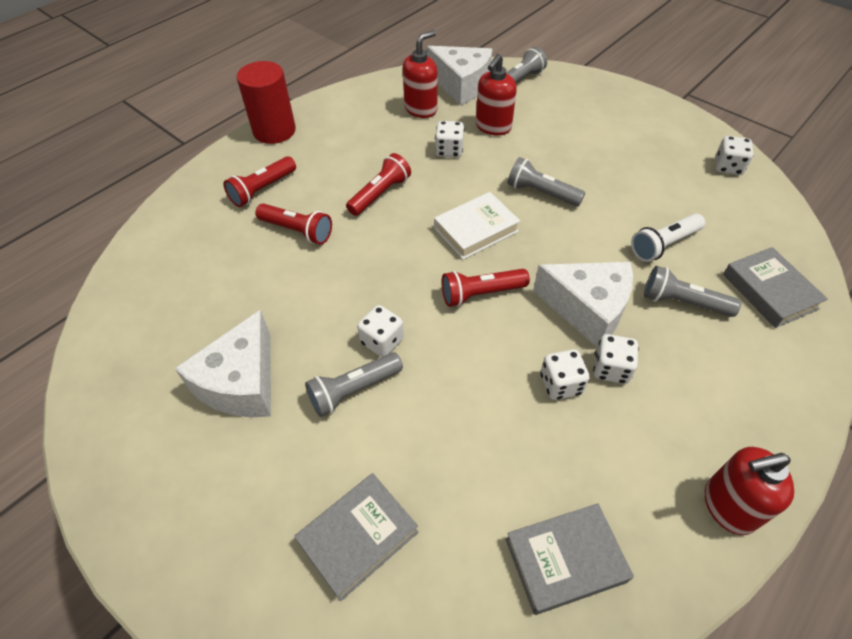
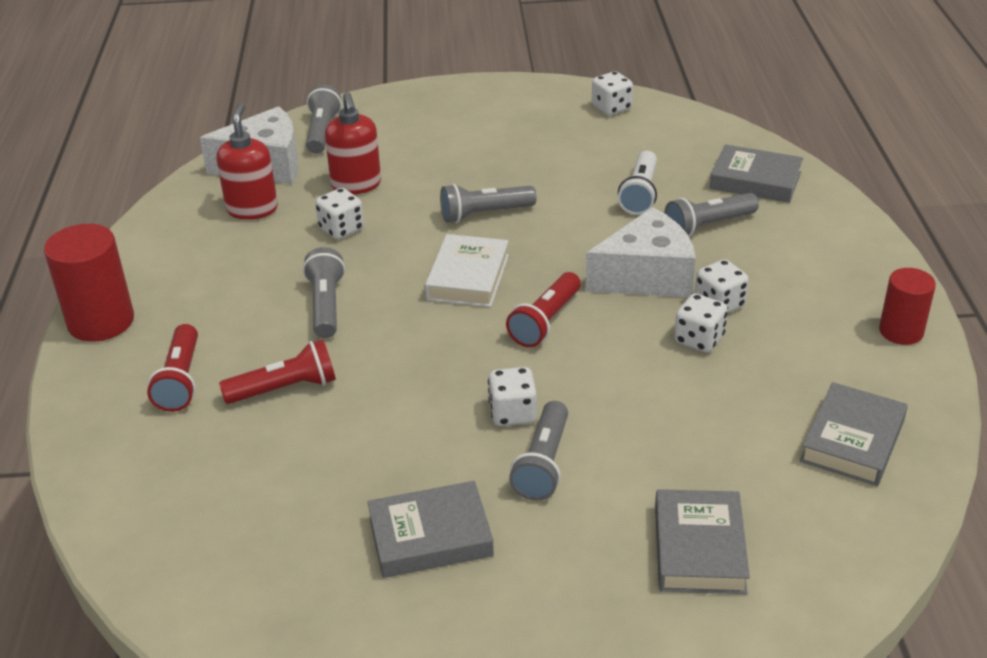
camera: 45 degrees left, 15 degrees down
(241, 383) = (430, 537): white cheese -> grey book
(380, 194) = (326, 305): red flashlight -> grey flashlight
(728, 506) = (901, 331): red soap dispenser -> red cylinder

